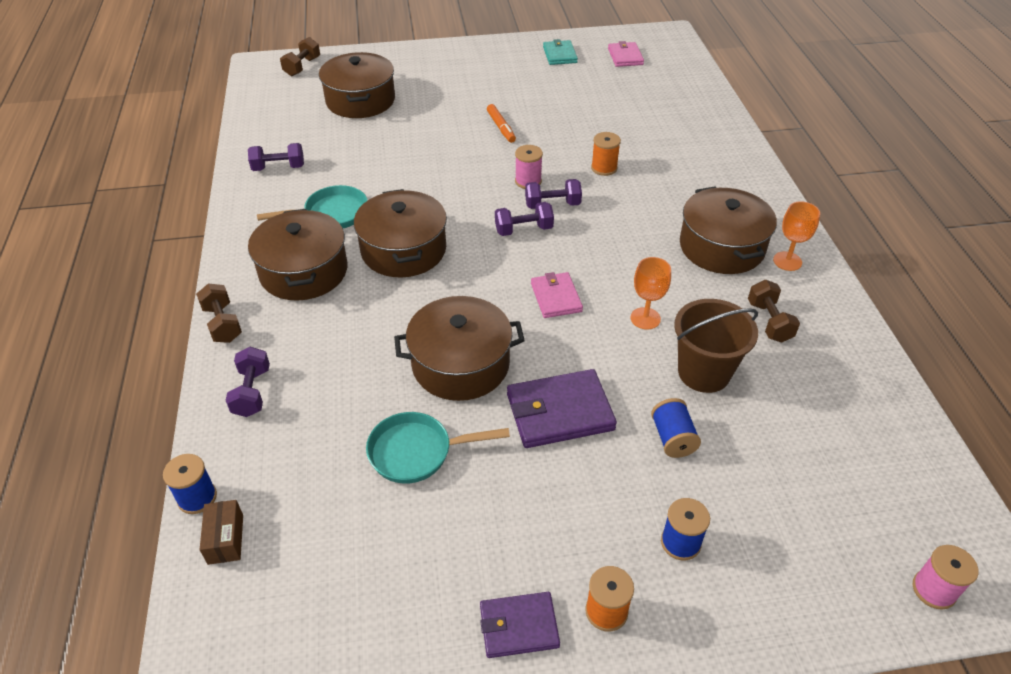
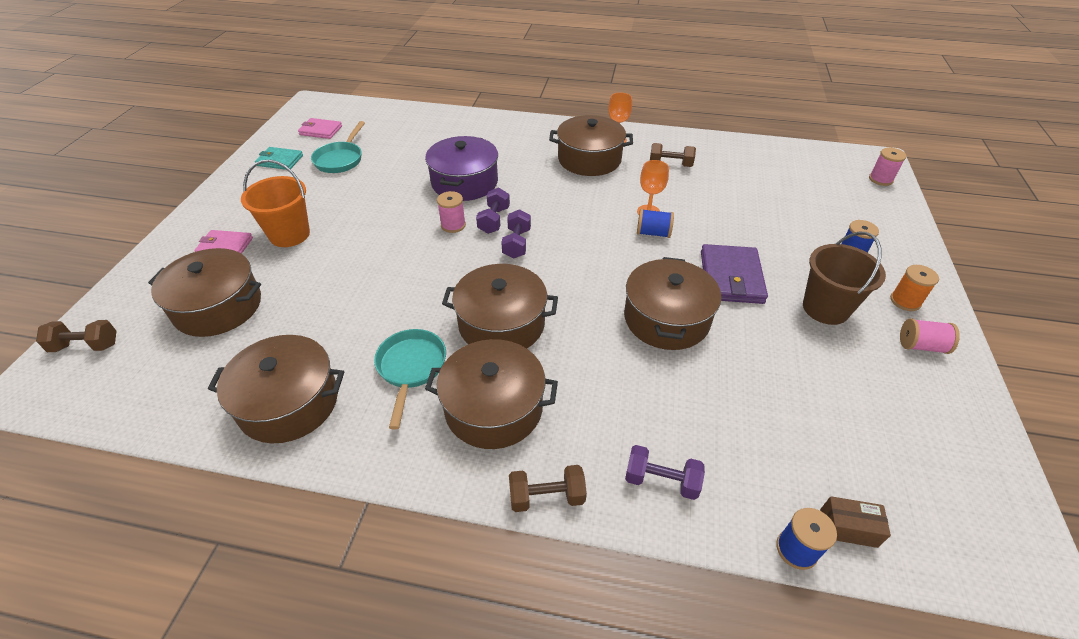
camera: 70 degrees left, 0 degrees up
(278, 168) = (289, 403): purple dumbbell -> brown pot
(302, 67) = (86, 346): brown dumbbell -> brown dumbbell turned 45 degrees counterclockwise
(417, 452) = (759, 367): turquoise pan -> turquoise pan (340, 159)
(460, 99) = (289, 234): none -> orange bucket
(501, 127) = (361, 221): orange marker -> none
(518, 626) = (921, 346): purple wallet -> pink spool
(556, 297) = (608, 247): pink wallet -> pink wallet (225, 246)
(604, 168) = (464, 182): orange spool -> purple pot
(672, 438) = (764, 233): blue spool -> blue spool (653, 233)
(704, 372) = (708, 203): brown bucket -> brown bucket (825, 308)

